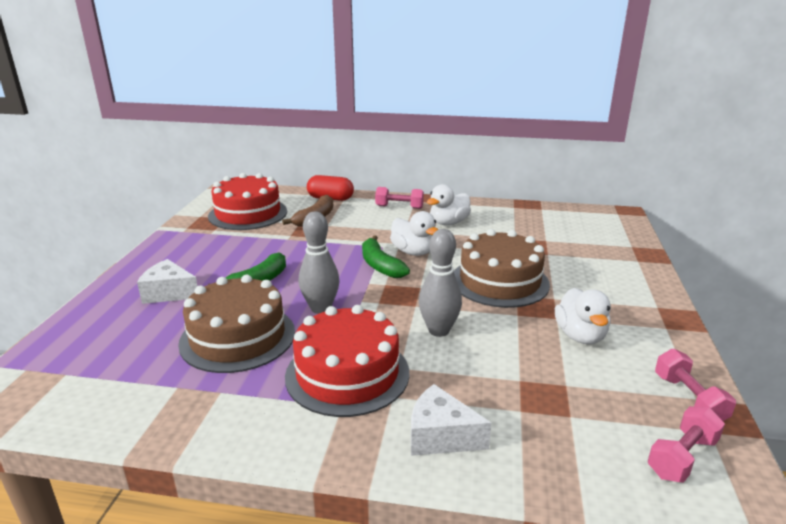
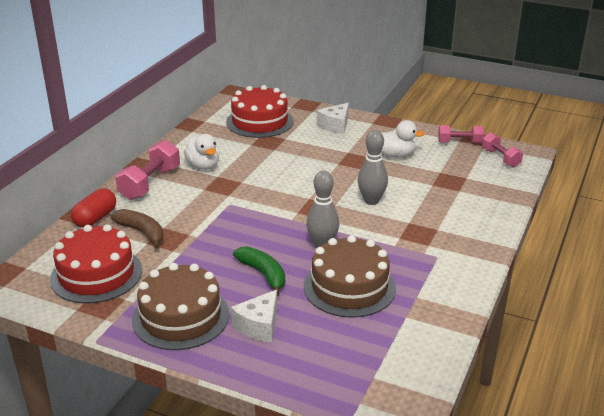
camera: 75 degrees left, 5 degrees up
(347, 373) = (410, 242): red cake -> red cake (259, 122)
(380, 265) = (265, 210): green banana -> none
(399, 207) = (150, 183): pink dumbbell -> pink dumbbell, size x1.59
(413, 252) = (249, 191): white duck -> none
(440, 436) = (475, 219): white cheese -> white cheese (335, 126)
(499, 281) = (316, 165): brown cake -> brown cake (181, 317)

